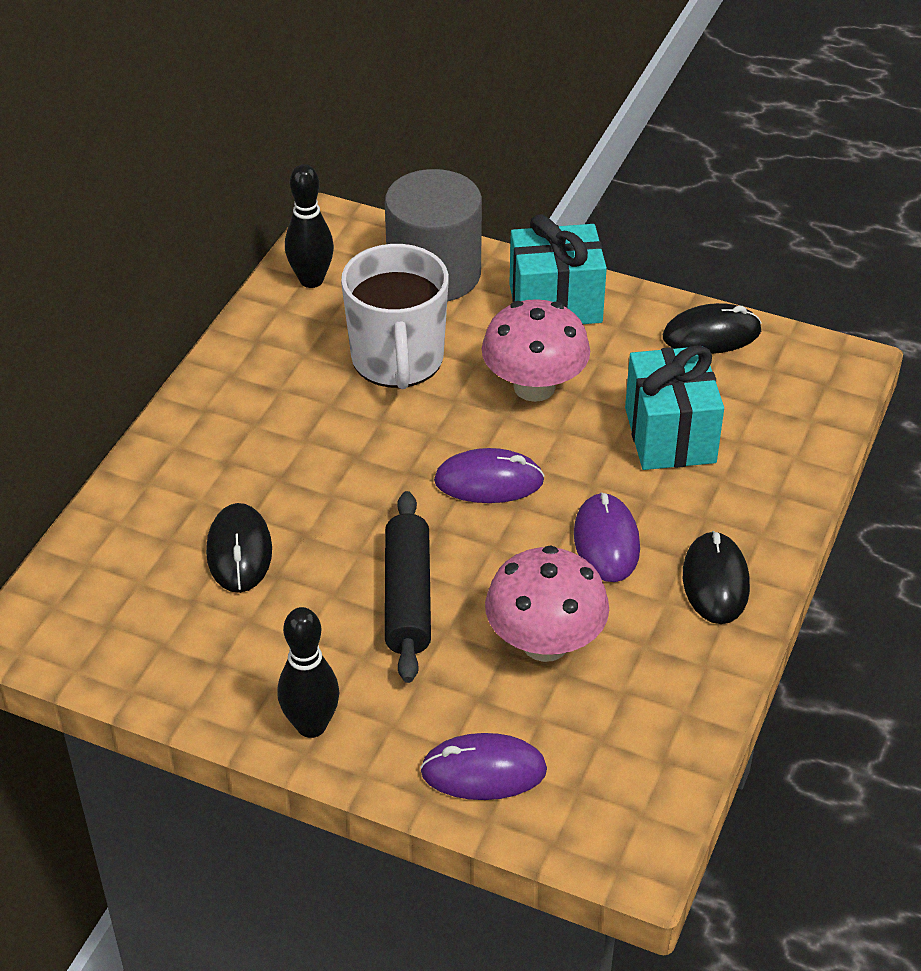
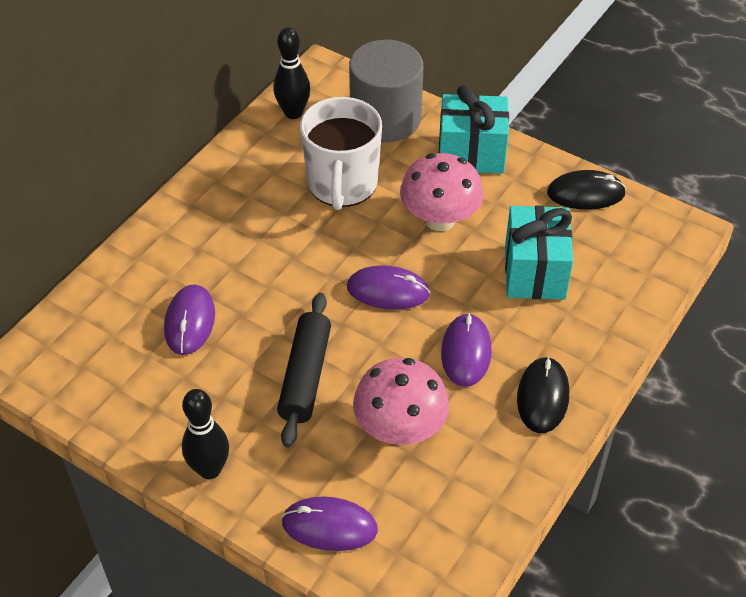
camera: 10 degrees right, 5 degrees up
(239, 551) = (190, 322): black mouse -> purple mouse

